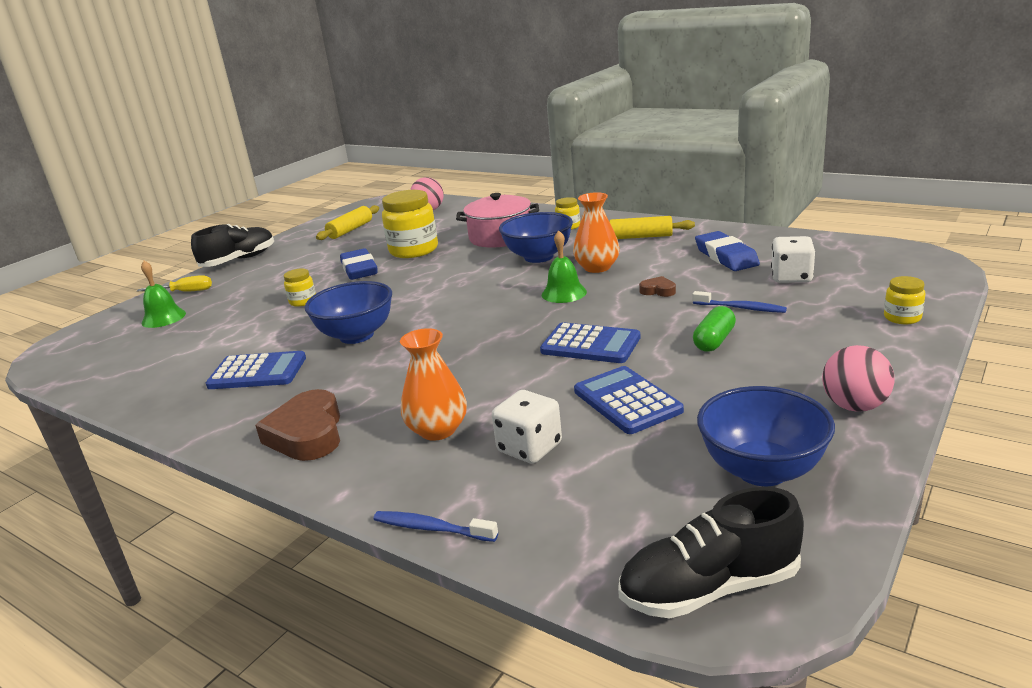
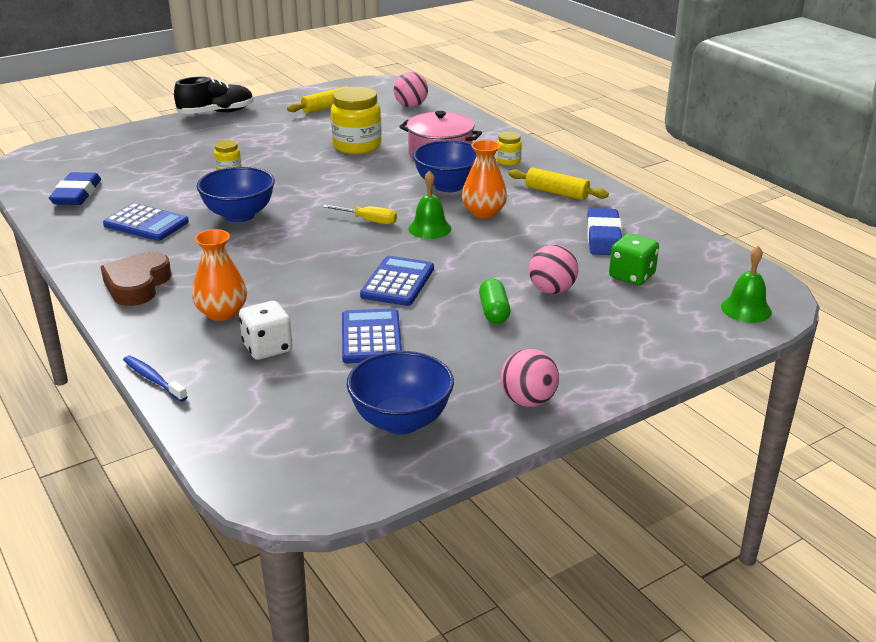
camera: 20 degrees right, 5 degrees up
(163, 318) = (120, 153): green bell -> green bell (746, 309)
(185, 292) = (154, 132): yellow screwdriver -> yellow screwdriver (368, 221)
(359, 269) = (297, 152): blue eraser -> blue eraser (76, 194)
(590, 344) = (397, 282): blue calculator -> blue calculator turned 120 degrees counterclockwise
(658, 290) = (506, 251): brown heart -> none
(709, 588) = (276, 478): black shoe -> none
(714, 341) = (494, 312): green capsule -> green capsule turned 60 degrees counterclockwise
(741, 308) = (552, 290): blue toothbrush -> pink ball
(791, 277) = (632, 276): white dice -> green dice
(902, 318) = (670, 344): yellow jar -> none

